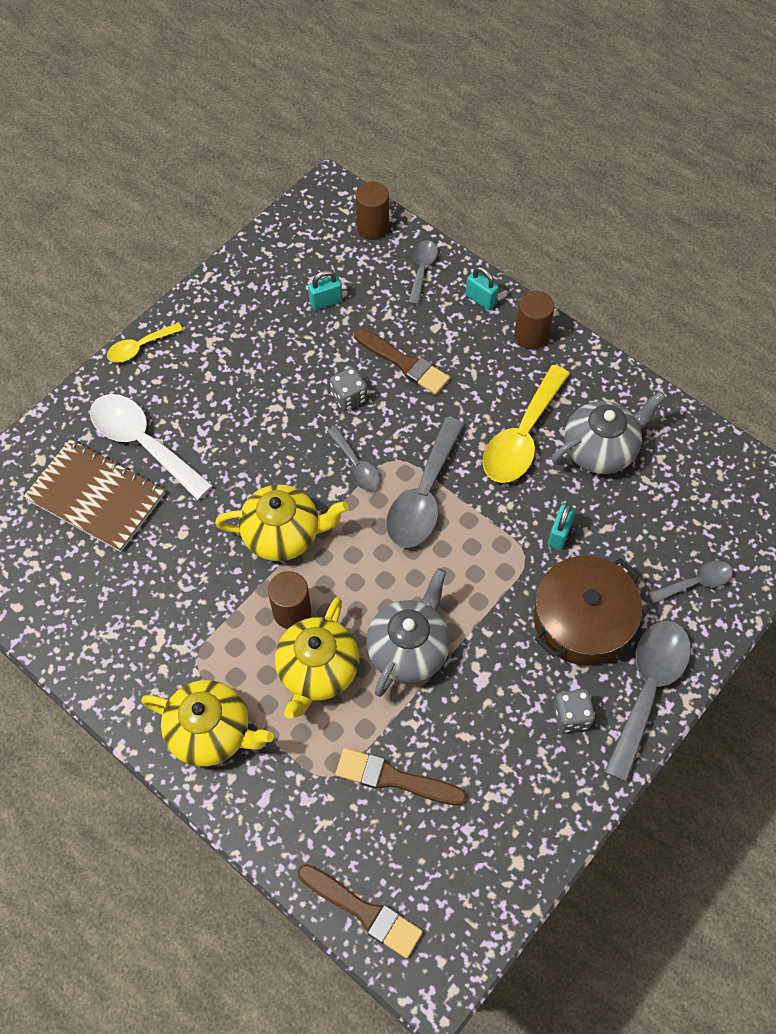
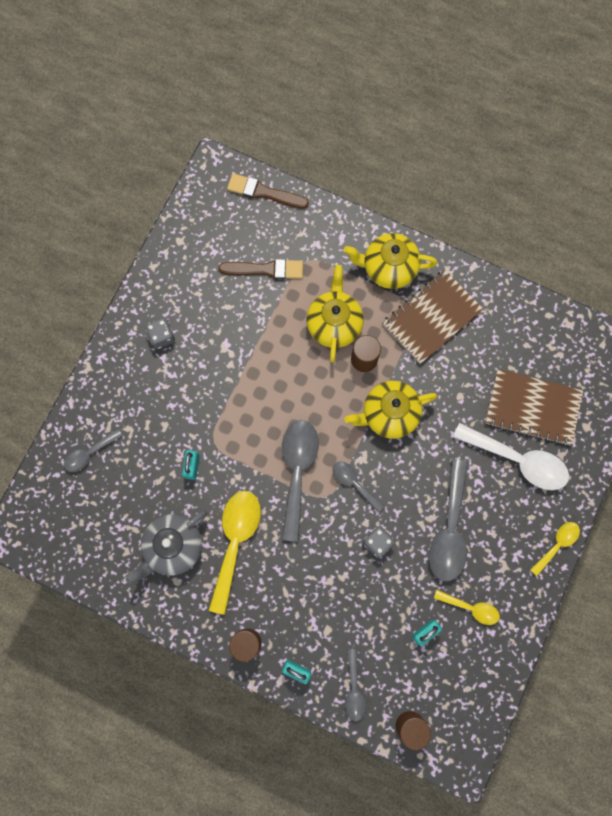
camera: 165 degrees right, 15 degrees up
(178, 644) = (431, 317): none -> brown notebook
(265, 311) = (470, 608): none -> yellow spoon
(404, 363) = (343, 587): brown brush -> none
(409, 649) = (278, 354): grey teapot -> none
(582, 620) = (165, 405): brown pot -> none
(648, 689) = (114, 367): grey spoon -> grey spoon (449, 529)

